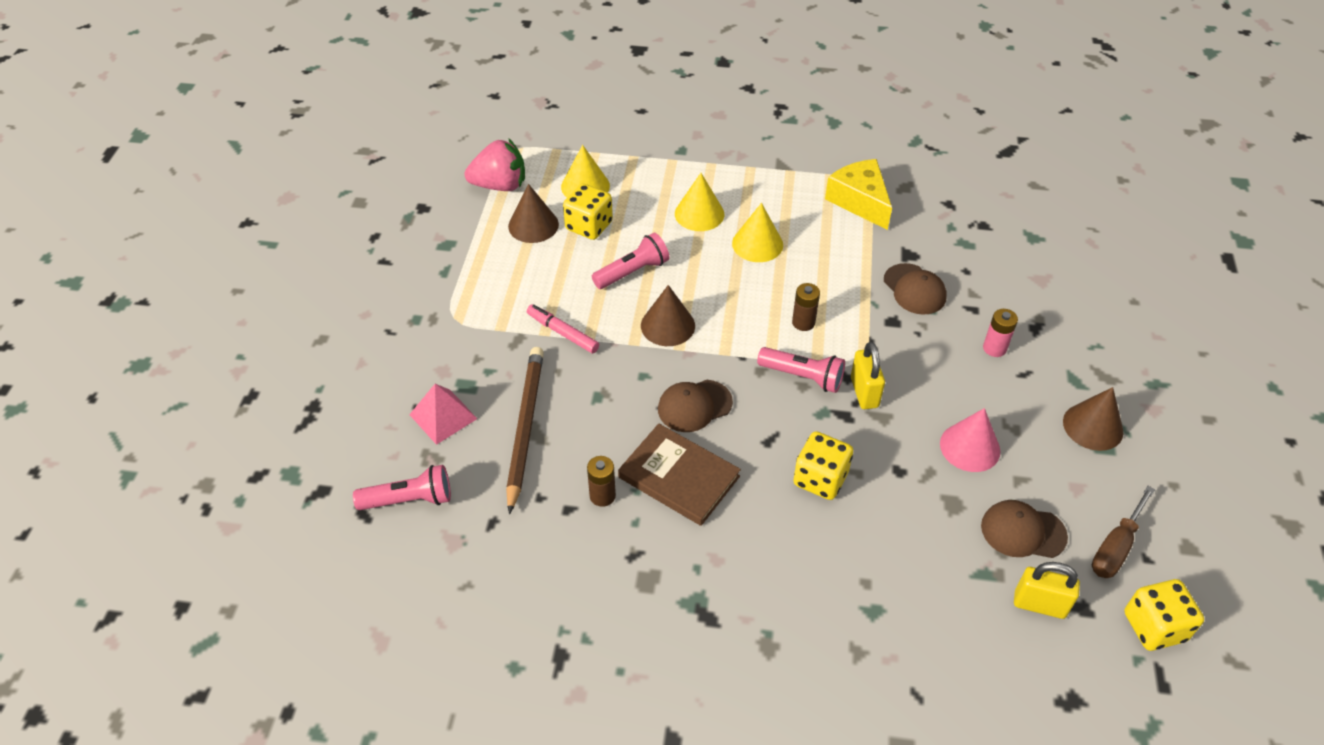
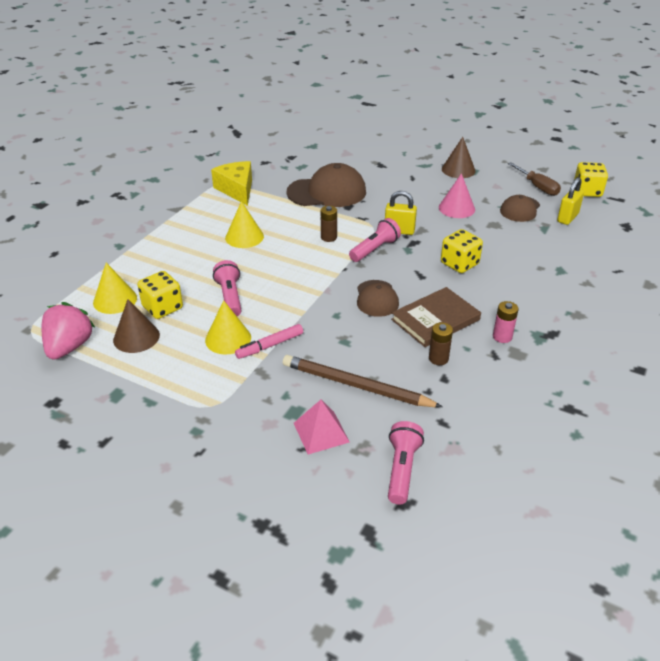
camera: 70 degrees left, 10 degrees down
(668, 325) = (295, 293): brown cone -> none
(699, 214) = (194, 253): yellow cone -> yellow cone (228, 339)
(860, 201) = (237, 190): yellow cheese -> yellow cheese turned 75 degrees clockwise
(914, 289) = (327, 192): brown cap -> brown cap, size x1.70
(994, 348) = (389, 181): pink battery -> pink battery (502, 337)

